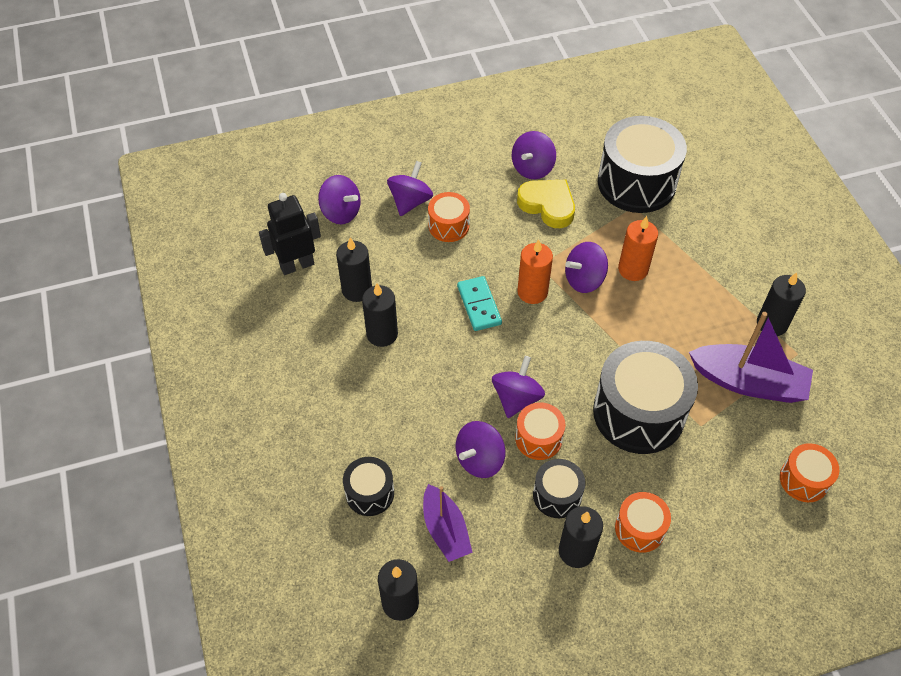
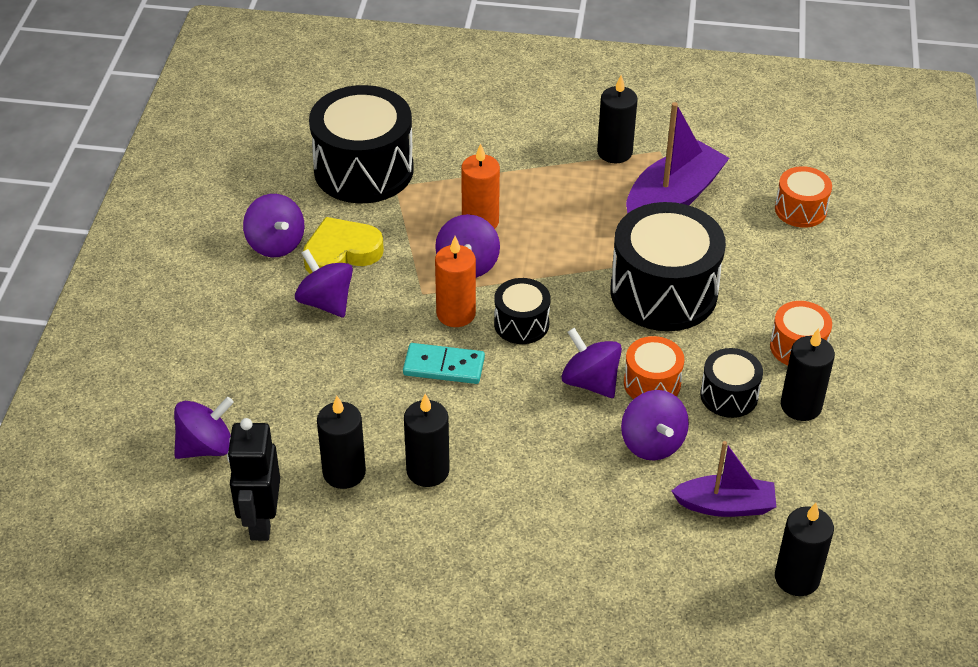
camera: 65 degrees left, 10 degrees down
(370, 493) = (645, 559): black drum -> black drum (521, 324)
(410, 201) = (241, 372): purple spinning top -> purple spinning top (326, 302)
(448, 226) = (307, 350): orange drum -> none

